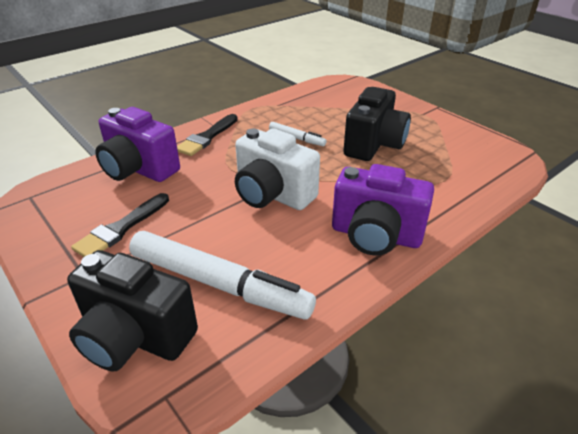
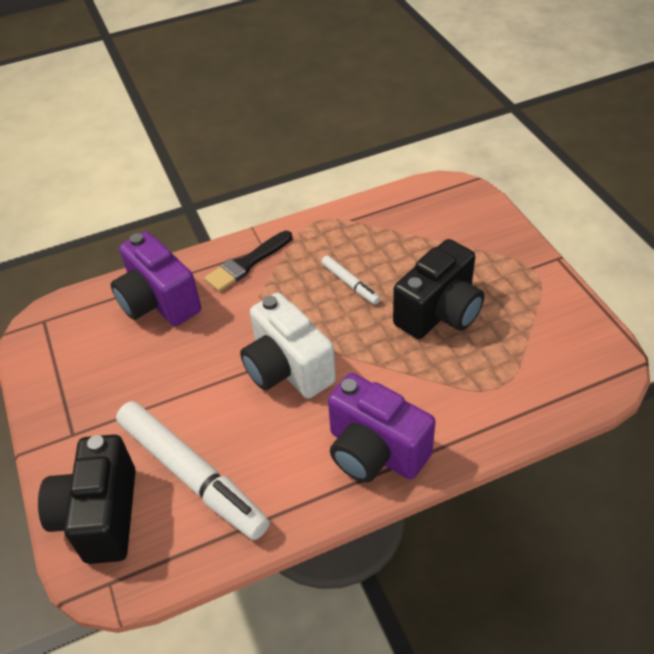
camera: 20 degrees right, 10 degrees up
(121, 228) = (120, 383): black brush -> none
(135, 337) = (100, 516): black camera -> black camera turned 45 degrees clockwise

